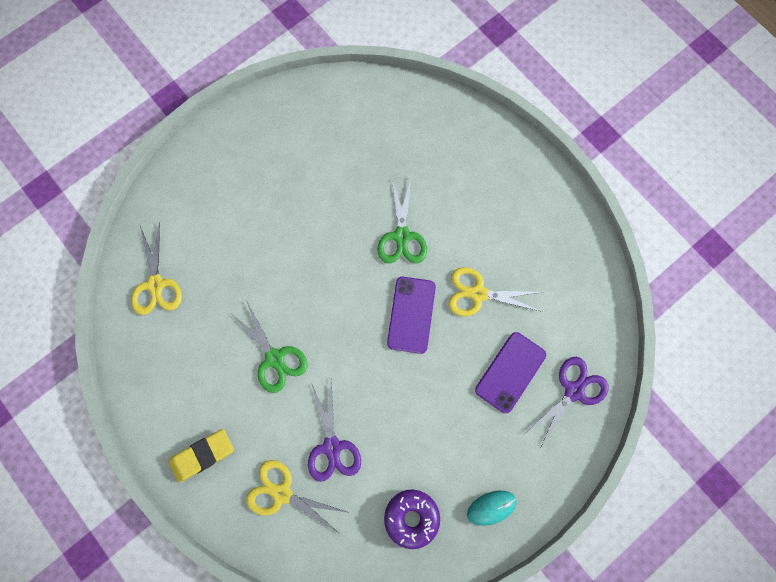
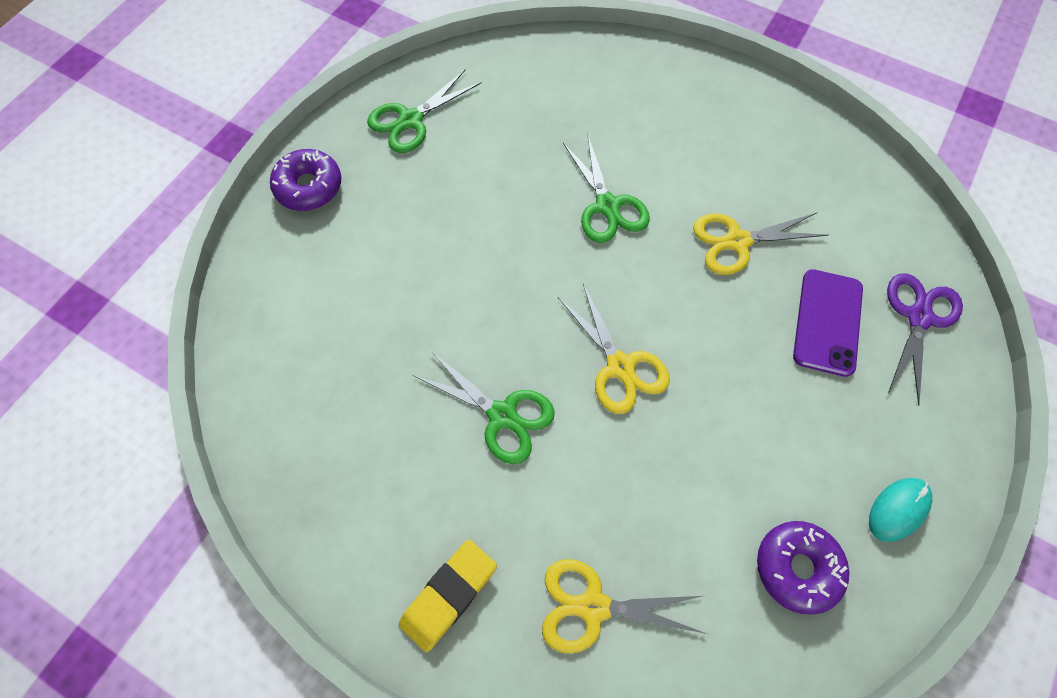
camera: 20 degrees left, 10 degrees down
(156, 284) = (290, 375): yellow scissors -> yellow scissors (620, 366)
(209, 153) = (309, 187): none -> purple donut
(294, 123) = (410, 120): none -> green scissors
(332, 446) = (637, 509): purple scissors -> none
(411, 315) = (664, 295): purple phone -> none

